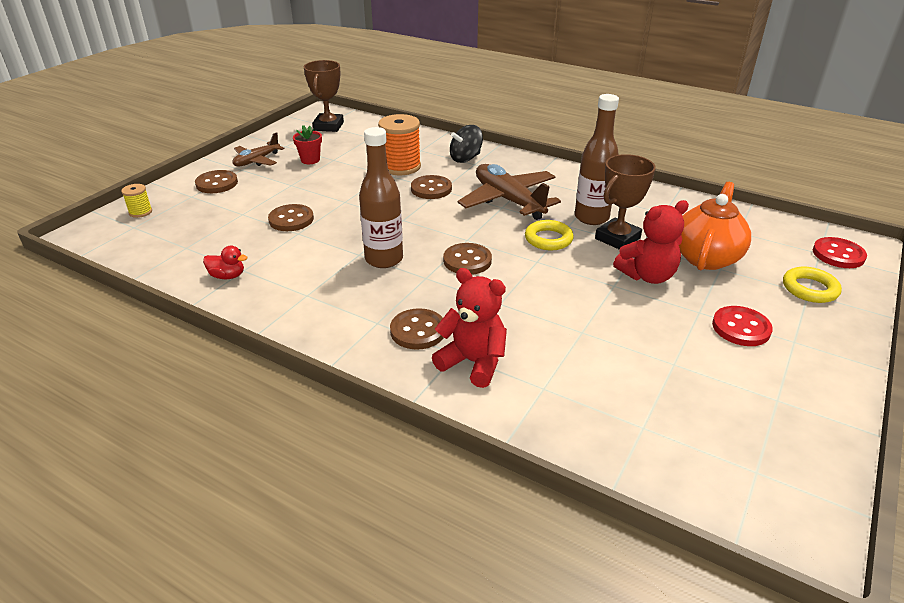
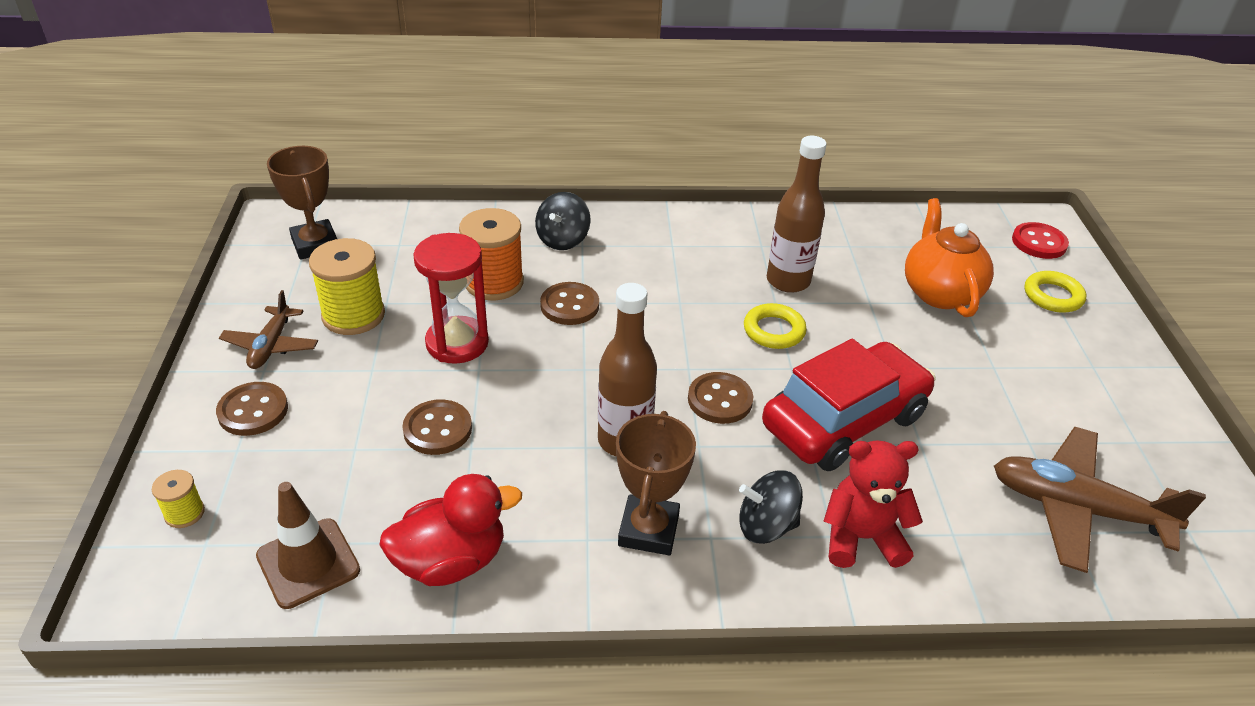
camera: 35 degrees left, 5 degrees up
(165, 251) = (308, 563): none -> brown traffic cone
(227, 276) = (451, 561): red duck -> red duck, size x1.95
(310, 160) = (353, 315): red flower pot -> yellow spool
(347, 187) = (457, 343): none -> red hourglass
(418, 331) = (766, 526): brown button -> black spinning top
(508, 200) = (678, 289): brown plane -> brown plane (1077, 509)
(539, 300) = (844, 421): none -> red car
(617, 238) = (839, 301): brown trophy -> brown trophy (648, 530)
(647, 276) = (911, 341): red teddy bear -> none
(741, 328) = (1042, 371): red button -> none

